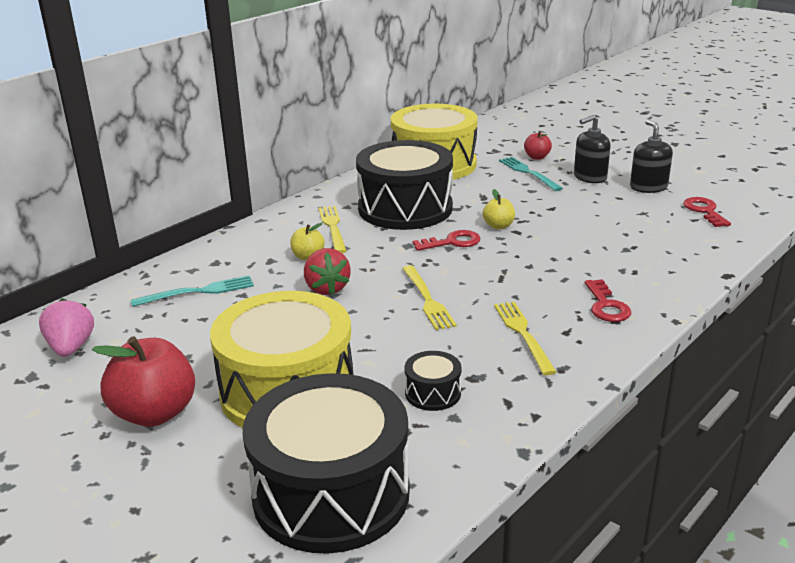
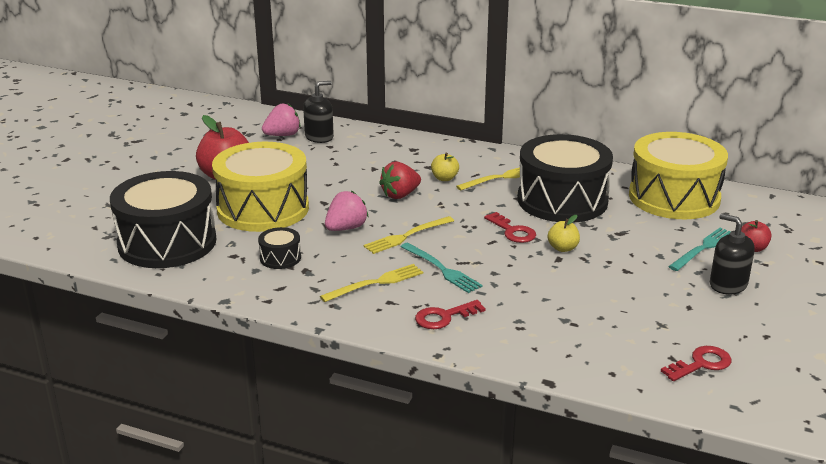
camera: 70 degrees right, 0 degrees up
(198, 292) = (368, 153): turquoise fork -> turquoise fork (441, 269)
(384, 335) = (346, 228): none -> pink strawberry
(648, 187) = (735, 323): black soap dispenser -> black soap dispenser (319, 137)

